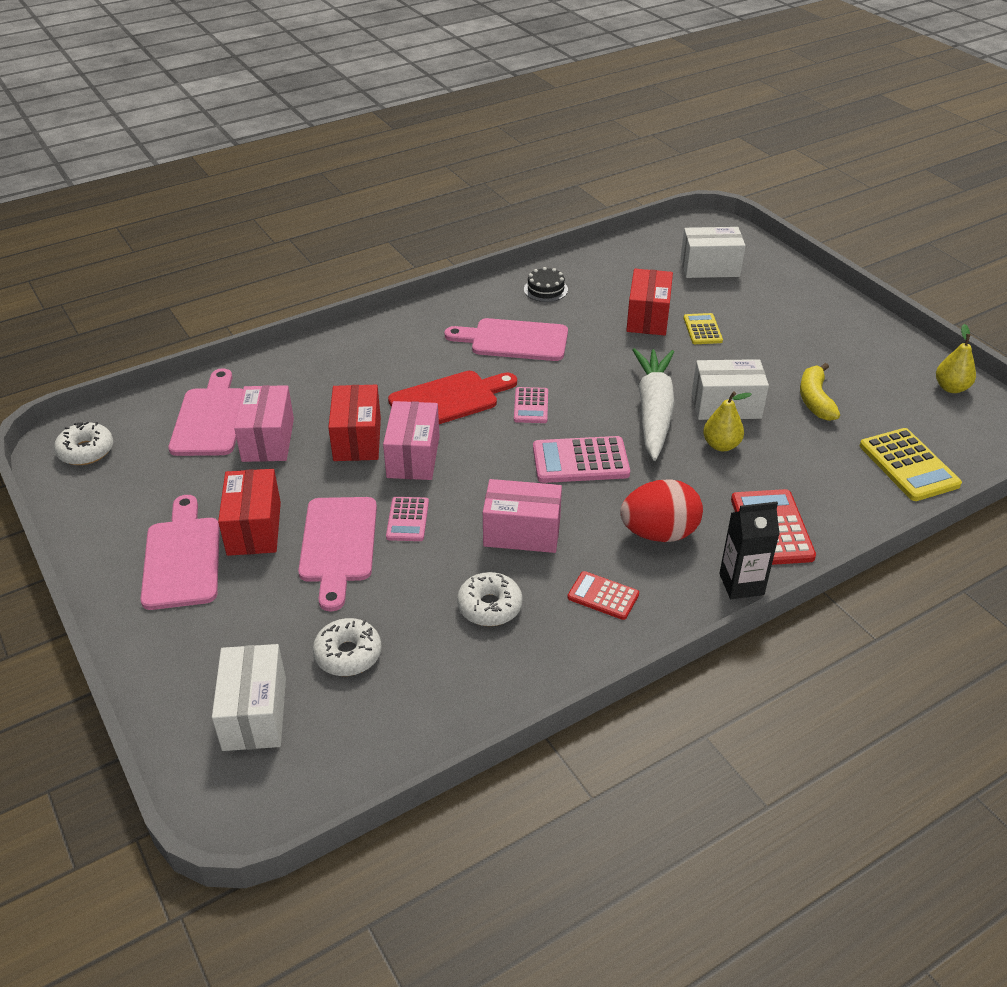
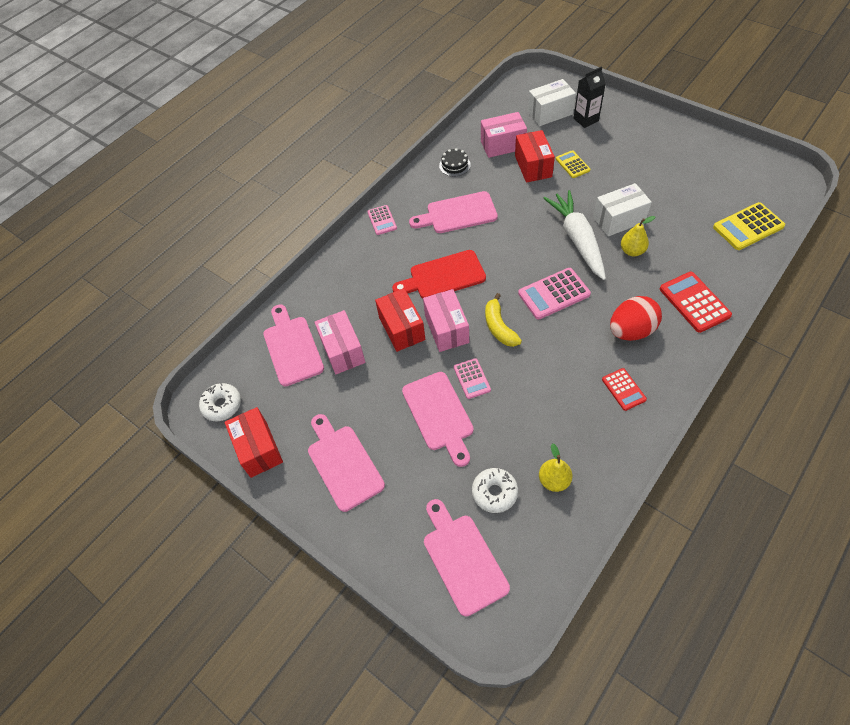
camera: 15 degrees left, 15 degrees up
(254, 528) = (377, 423): red box -> red box (258, 449)
(254, 713) = (462, 559): white box -> pink cutting board
(449, 400) = (443, 276): red cutting board -> red cutting board turned 150 degrees counterclockwise
(489, 606) = (560, 423): white donut -> none
(522, 532) = (548, 361): pink box -> pink box (502, 145)
(531, 406) = (498, 262): pink calculator -> pink calculator (382, 220)
(603, 596) = (623, 389): red calculator -> red calculator turned 120 degrees counterclockwise
(741, 584) = (698, 349): black carton -> black carton (586, 120)
(815, 400) = (669, 196): yellow banana -> yellow banana (499, 327)
(908, 465) = (748, 227): yellow calculator -> yellow calculator turned 105 degrees clockwise
(951, 388) = (743, 160): yellow pear -> yellow pear (554, 480)

